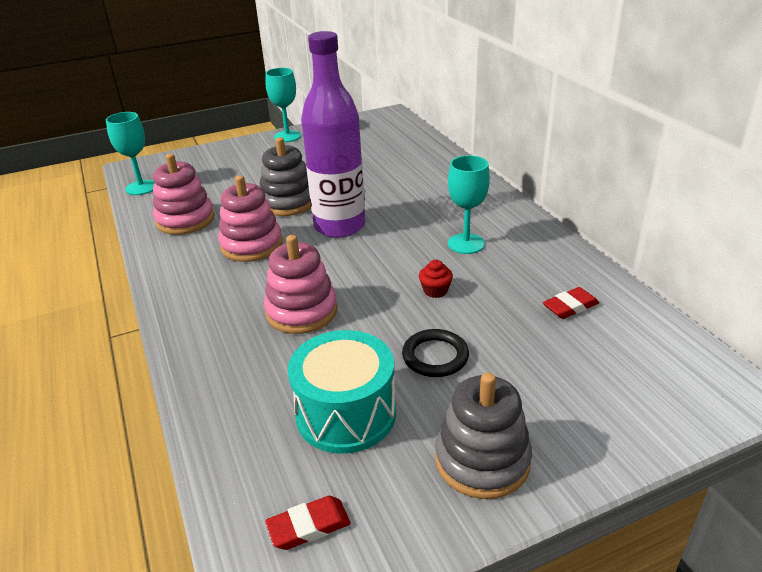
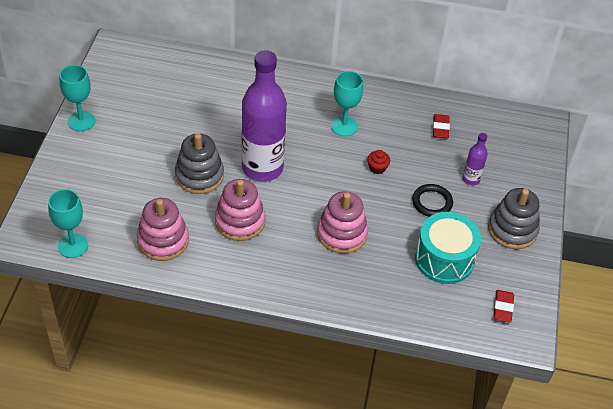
camera: 60 degrees left, 15 degrees up
(522, 372) = (471, 179): none -> purple bottle

